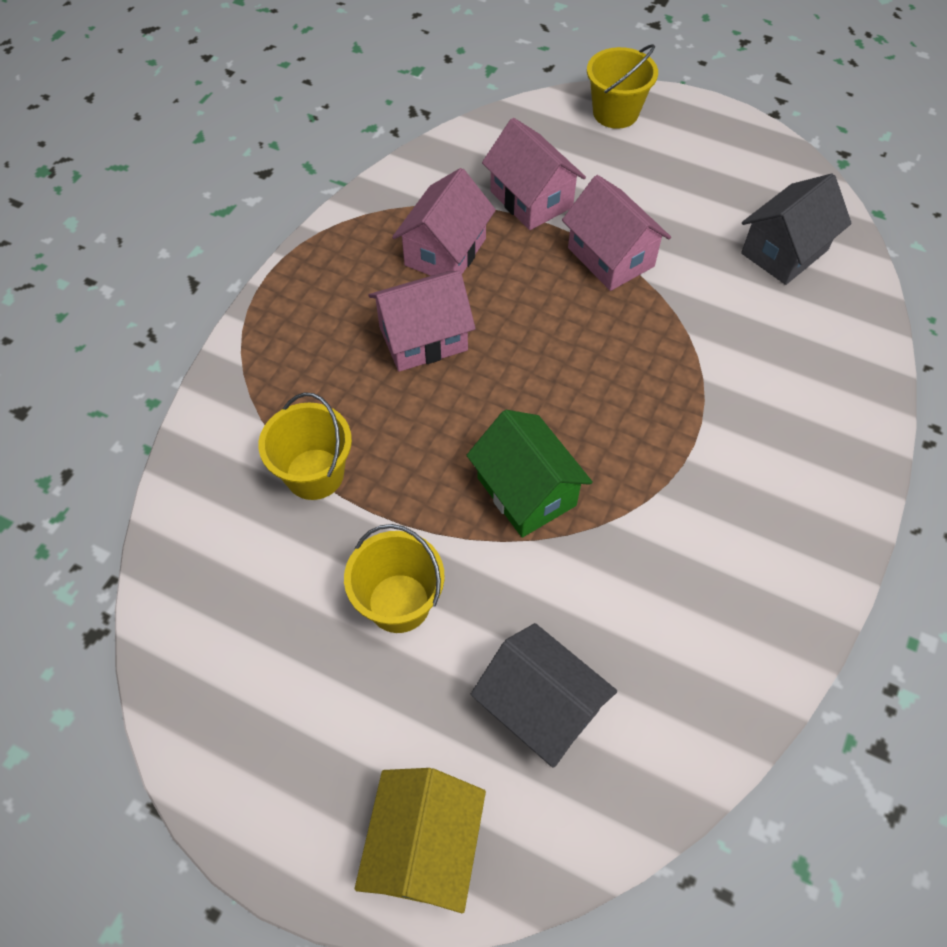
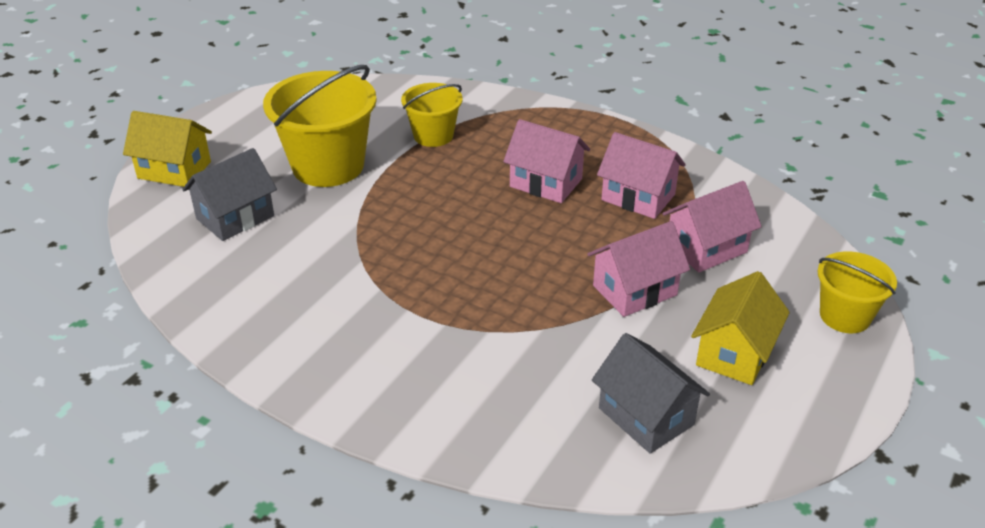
camera: 95 degrees right, 20 degrees down
(399, 603) = (328, 166): yellow bucket -> yellow bucket, size x1.72
(423, 339) = (546, 183): pink house -> pink house turned 45 degrees counterclockwise
(526, 491) = (397, 223): green house -> none
(684, 188) = (734, 353): none -> yellow house

